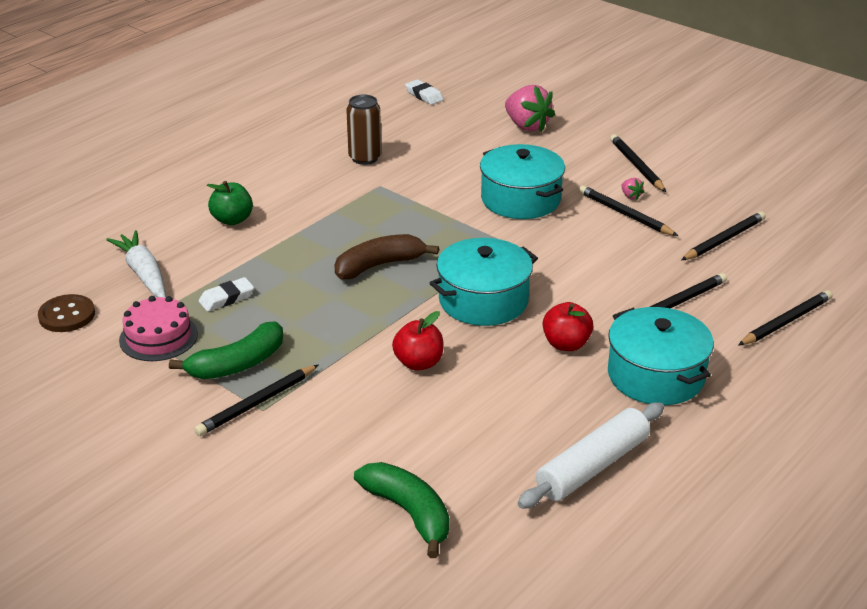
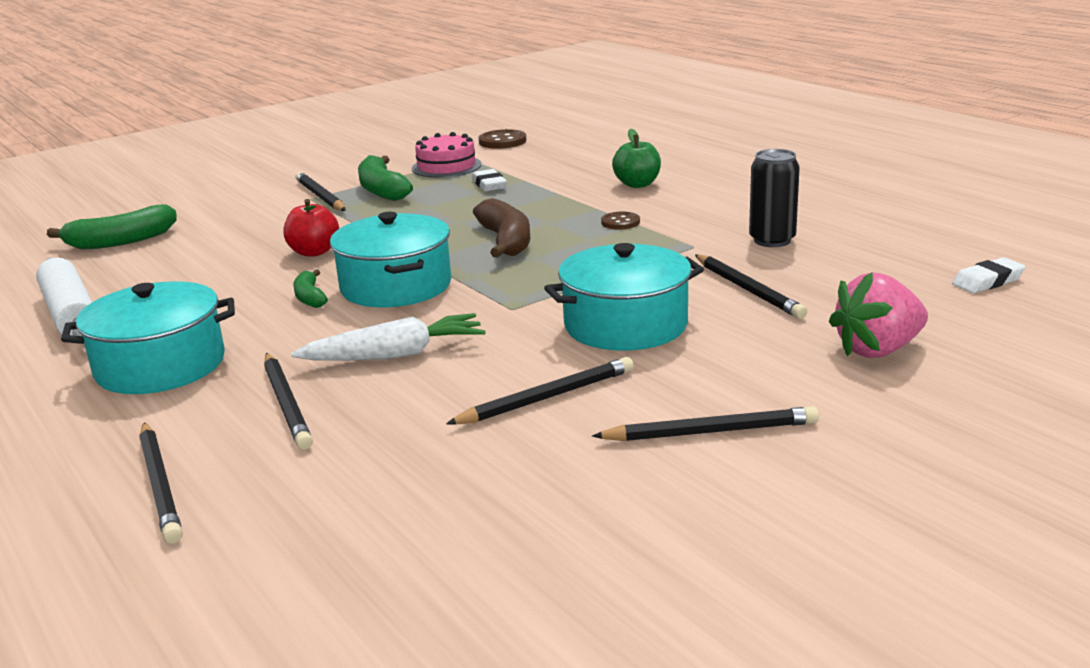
camera: 105 degrees right, 10 degrees down
(143, 274) = (552, 159): white carrot -> white carrot (395, 355)
(331, 219) = (620, 222): none -> brown button
(365, 158) = (772, 240): brown can -> black can
(516, 338) = (310, 297): none -> green banana
(566, 344) = (272, 322): red apple -> none
(630, 196) = (603, 410): pink strawberry -> none
(724, 239) = (420, 476): black pencil -> black pencil (748, 290)

